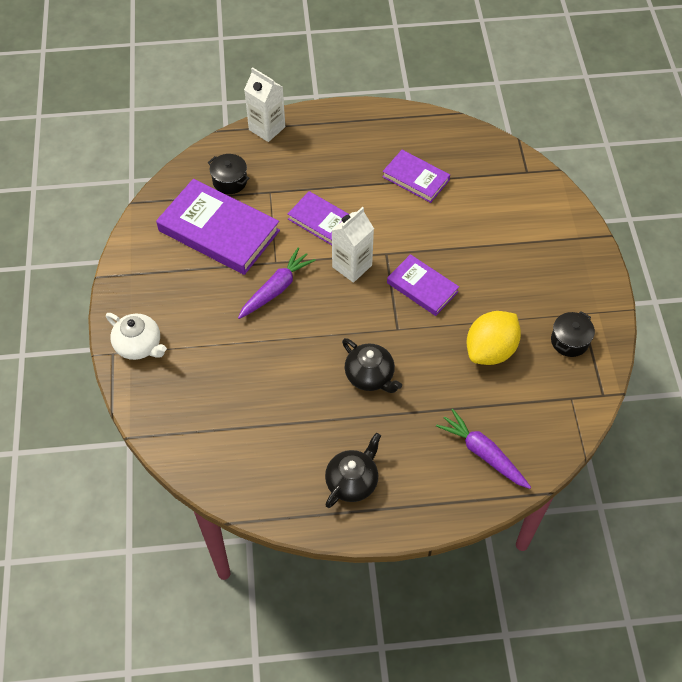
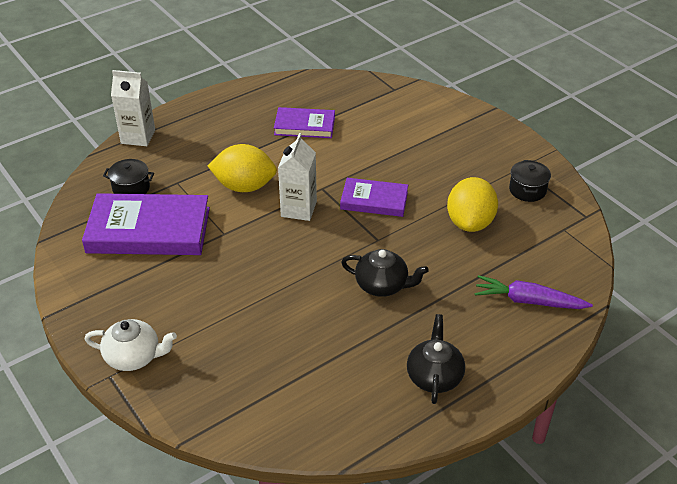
camera: 30 degrees left, 15 degrees down
(276, 289) = (240, 254): purple carrot -> none
(322, 221) = (244, 186): purple book -> yellow lemon

